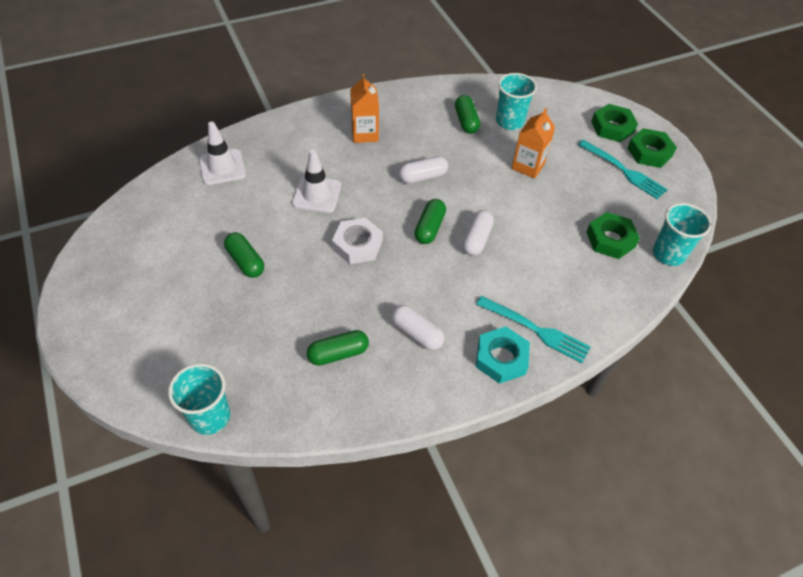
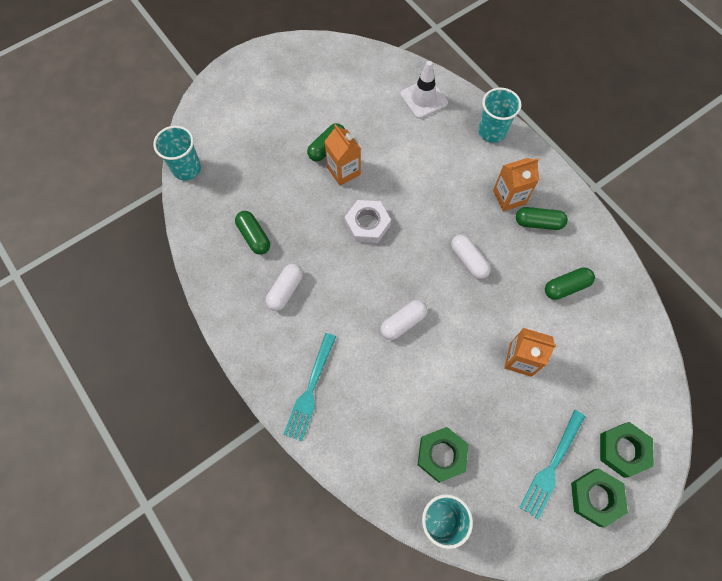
camera: 80 degrees right, 15 degrees up
(283, 252) = (343, 171): none -> orange carton
(317, 194) = (416, 178): white traffic cone -> none
(429, 228) = (404, 279): green capsule -> green capsule (538, 223)
(476, 239) = (403, 323): white capsule -> white capsule turned 45 degrees counterclockwise
(501, 358) = (274, 363): turquoise nut -> none
(509, 121) = (584, 332): turquoise cup -> turquoise cup (492, 132)

